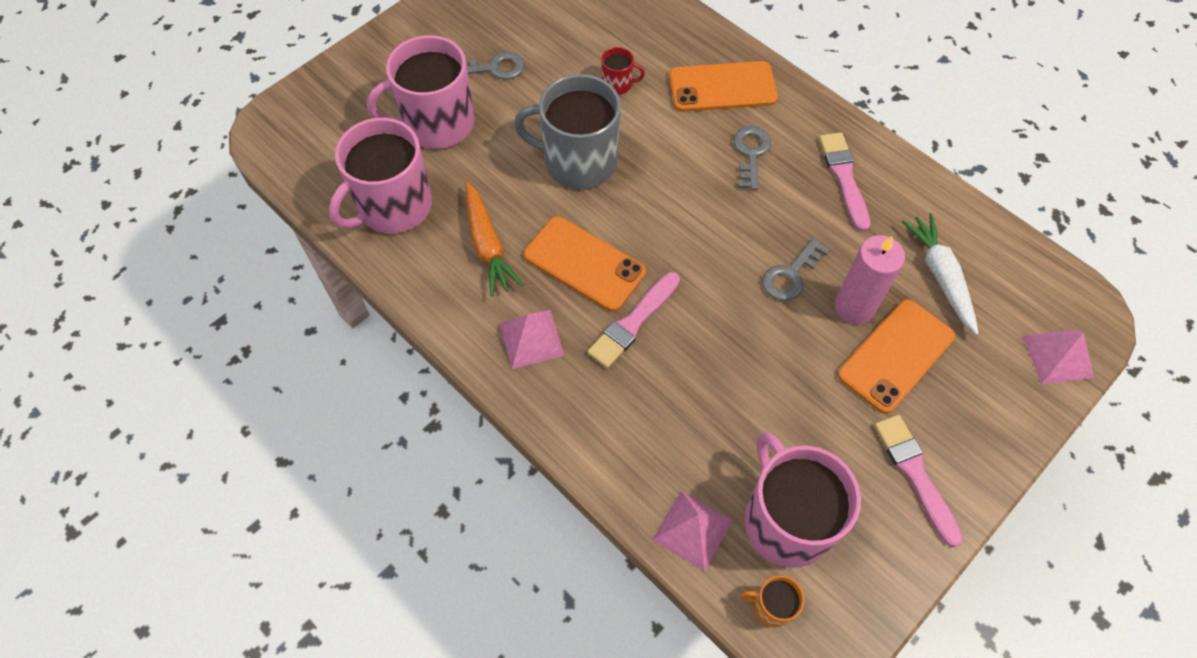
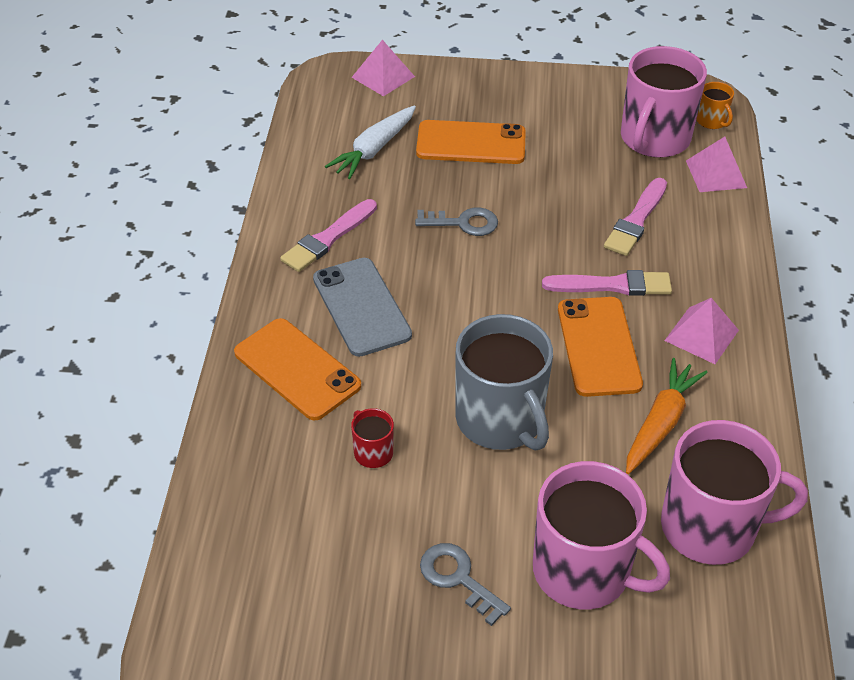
camera: 130 degrees left, 15 degrees down
(751, 153) = (361, 307): grey key -> grey phone
(854, 307) = (453, 179): pink candle -> none
(915, 474) = (550, 101): pink brush -> pink brush (636, 220)

